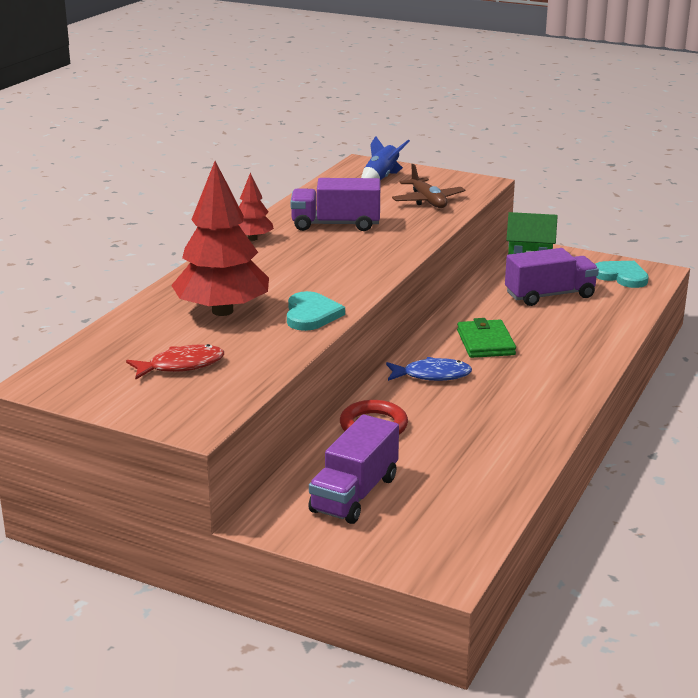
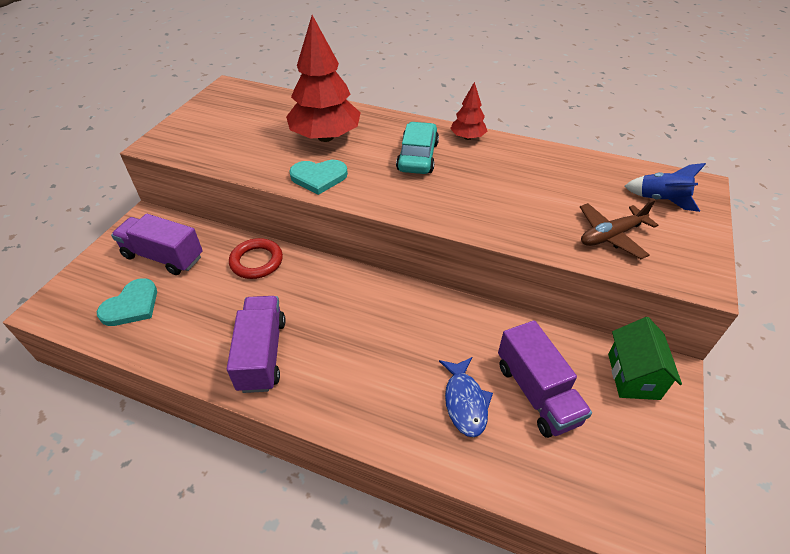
camera: 85 degrees right, 20 degrees up
(181, 366) = (240, 130): red fish -> none
(283, 264) = (417, 157): none -> turquoise car
(336, 224) = (516, 178): purple truck -> purple truck (262, 354)
(432, 375) = (339, 294): blue fish -> blue fish (465, 402)
(485, 343) = (407, 332): green wallet -> none
(621, 276) = (626, 482): turquoise heart -> turquoise heart (132, 305)

